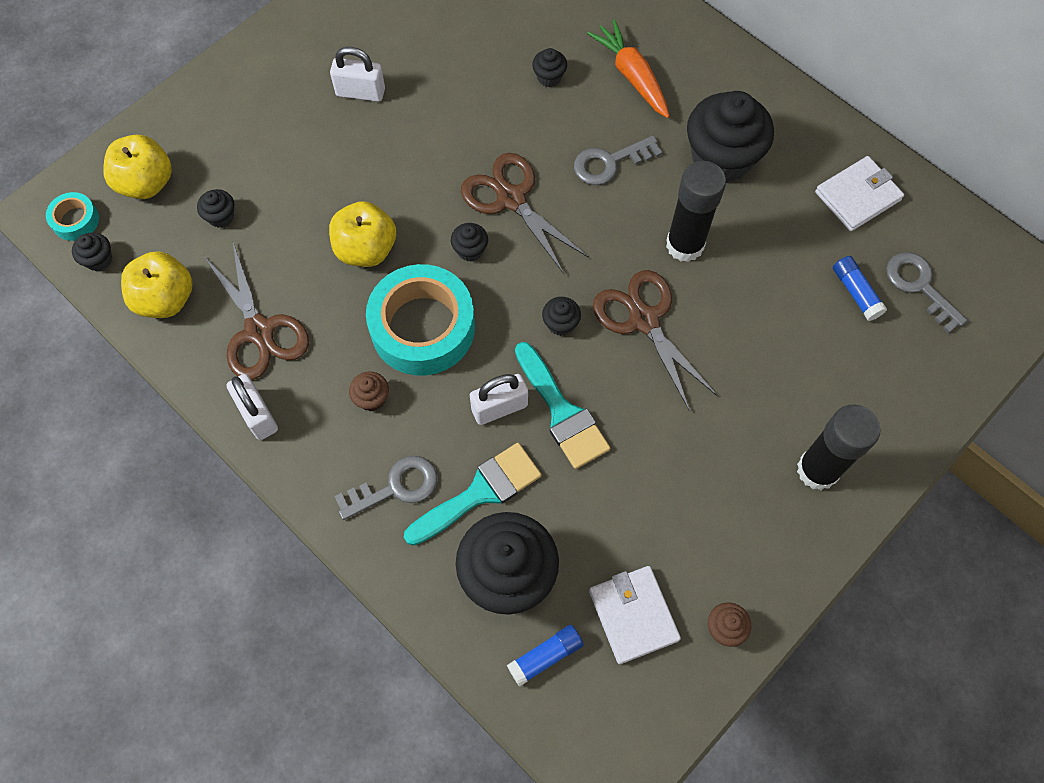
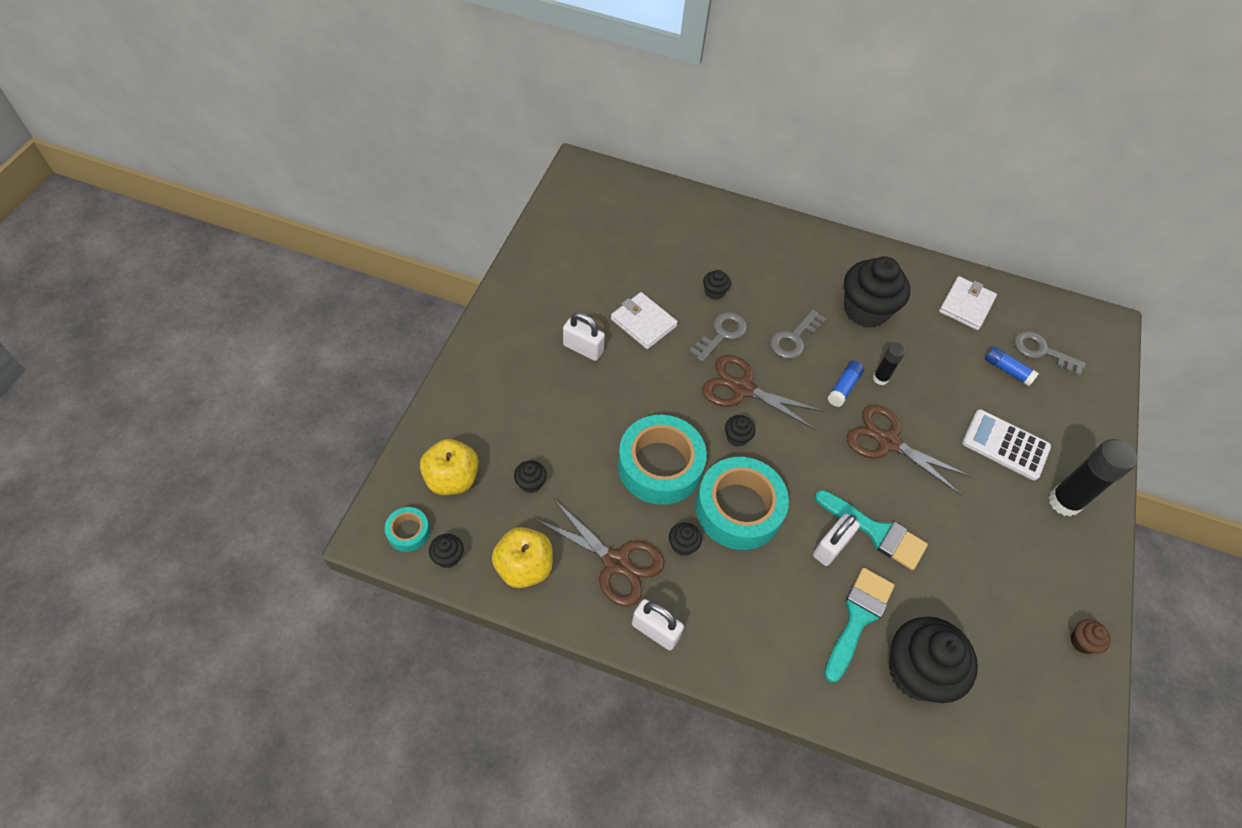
camera: 30 degrees left, 10 degrees down
(360, 92) = (583, 348): white padlock -> white padlock turned 45 degrees clockwise
(366, 249) = (660, 466): yellow apple -> turquoise tape
(372, 398) = (735, 579): brown cupcake -> none
(396, 487) = (795, 641): grey key -> grey key (722, 334)
(545, 656) = (982, 723): blue glue stick -> blue glue stick (844, 387)
(560, 324) = (834, 467): black cupcake -> black cupcake (683, 545)
(632, 76) = (770, 273): orange carrot -> none
(633, 615) = (1019, 661): white wallet -> white wallet (643, 323)
(685, 245) = (880, 378): black glue stick -> black glue stick, size x0.54
(788, 378) = (1005, 445): none -> white calculator

